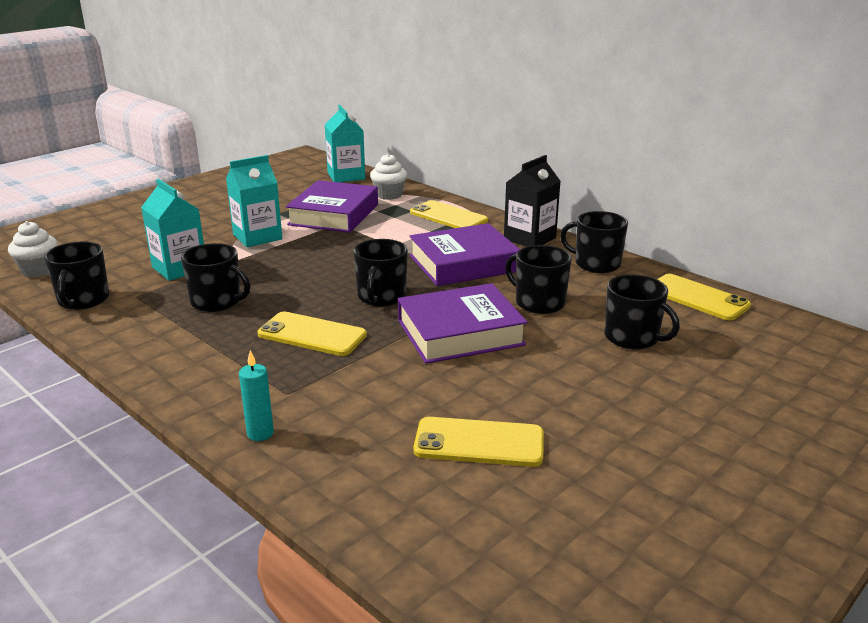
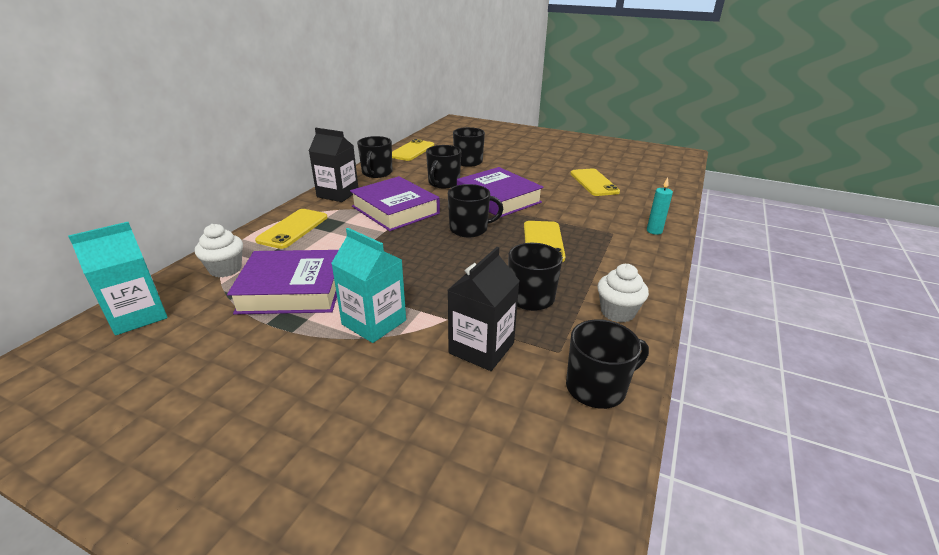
camera: 110 degrees left, 5 degrees up
(39, 270) = (567, 487): white cupcake -> white cupcake (617, 312)
(179, 268) = (481, 348): turquoise carton -> black carton

